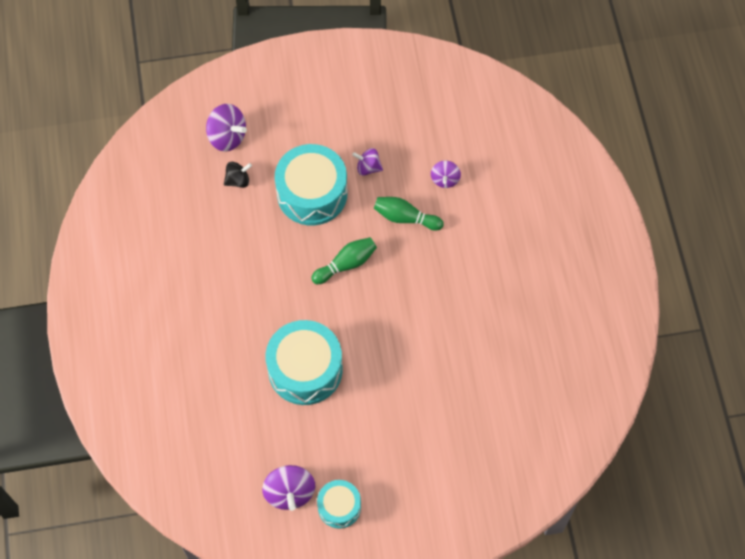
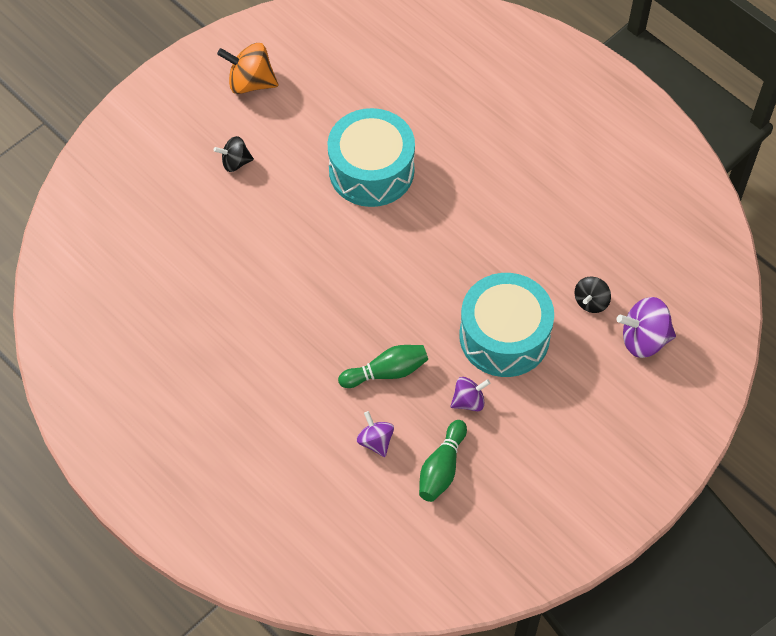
camera: 145 degrees right, 5 degrees down
(289, 492) = (303, 68): purple spinning top -> none
(339, 507) = (250, 83): turquoise drum -> orange spinning top
(346, 264) = (410, 287): green bowling pin -> green bowling pin (442, 468)
(398, 442) = (235, 162): none -> black spinning top

